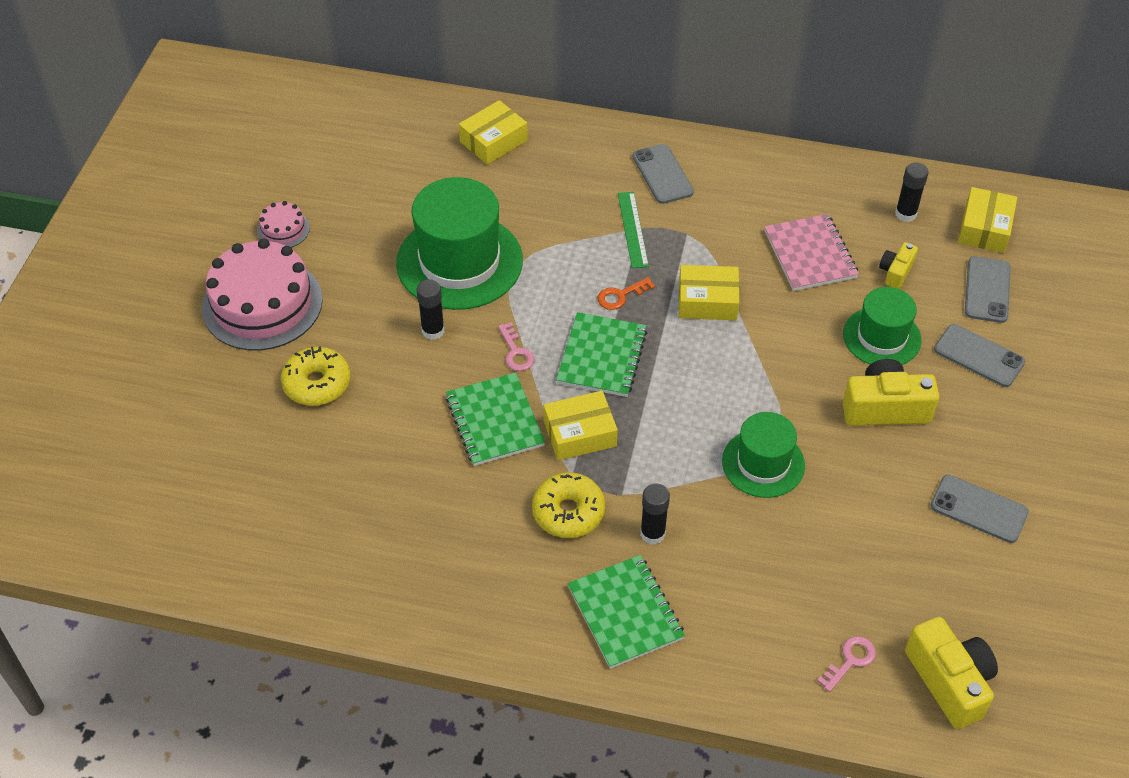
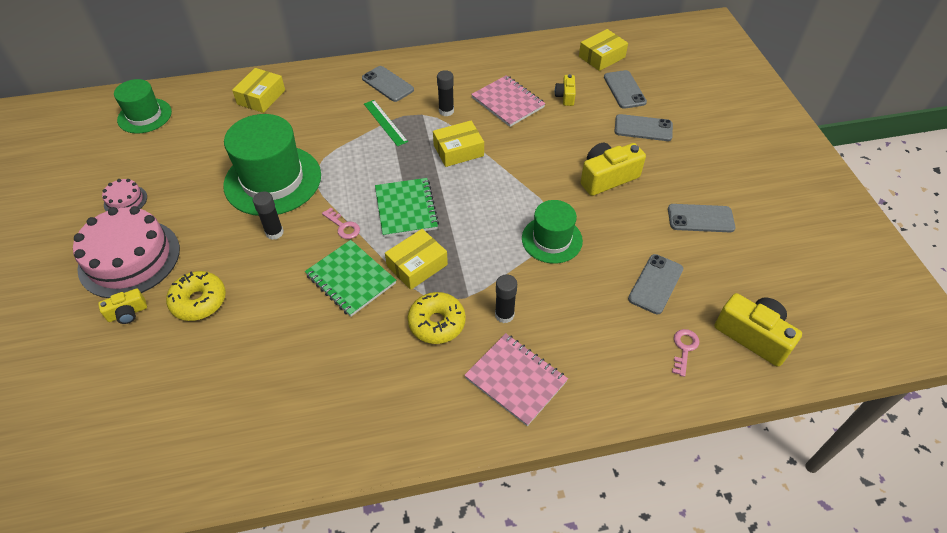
camera: 25 degrees left, 0 degrees up
(237, 369) = (127, 313): none -> yellow camera
(620, 296) = (398, 166): orange key -> none
(625, 613) = (516, 379): green notebook -> pink notebook
(863, 569) = (655, 284): none -> grey phone
(881, 337) = (579, 136): green hat -> green hat (144, 116)
(905, 214) = (551, 62): black glue stick -> black glue stick (446, 111)
(984, 228) = (602, 57): yellow box -> yellow box turned 60 degrees clockwise

